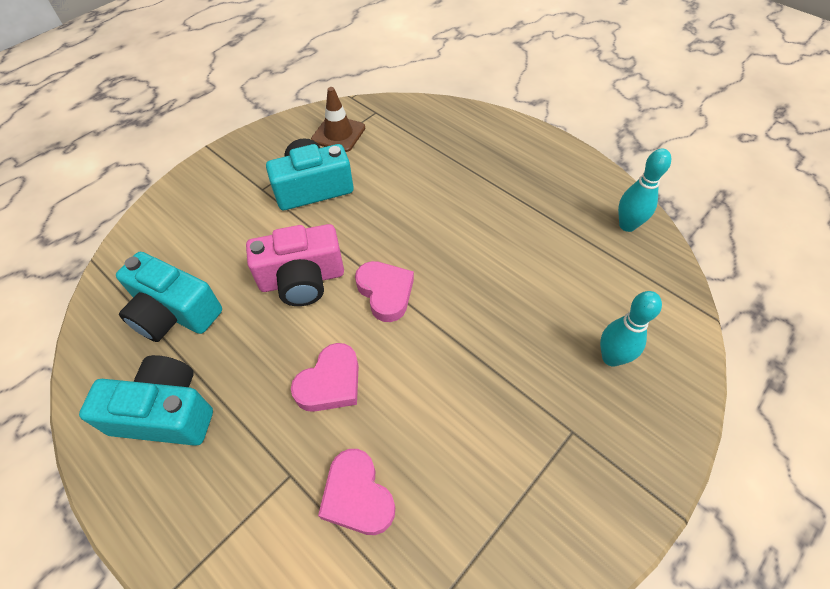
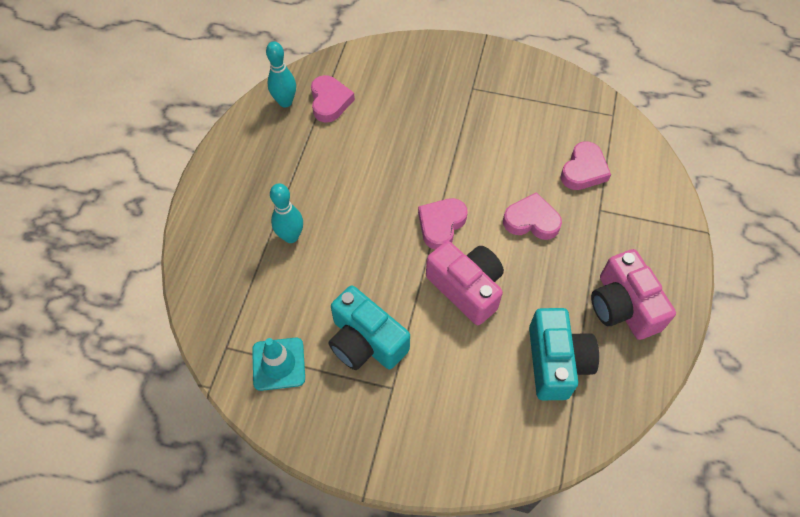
camera: 120 degrees left, 5 degrees up
(165, 413) = (623, 306): turquoise camera -> pink camera
(338, 134) = (278, 364): brown traffic cone -> turquoise traffic cone
(611, 264) = (330, 102): none -> pink heart
(611, 358) = (409, 83): turquoise bowling pin -> turquoise bowling pin (291, 236)

